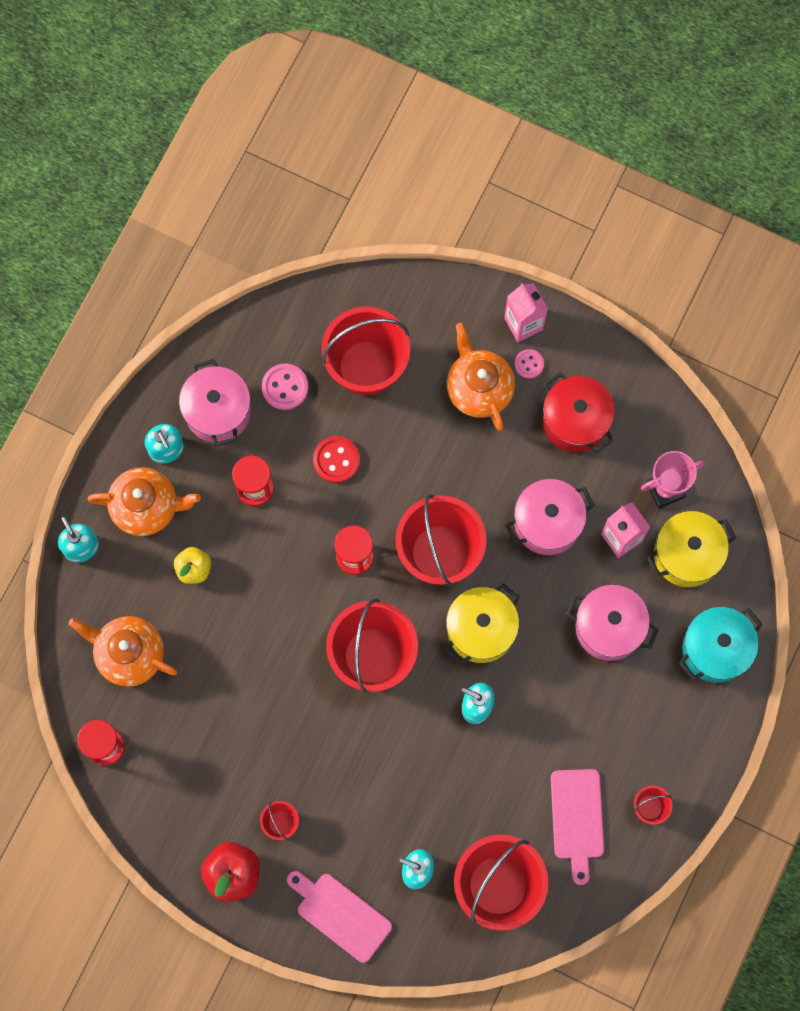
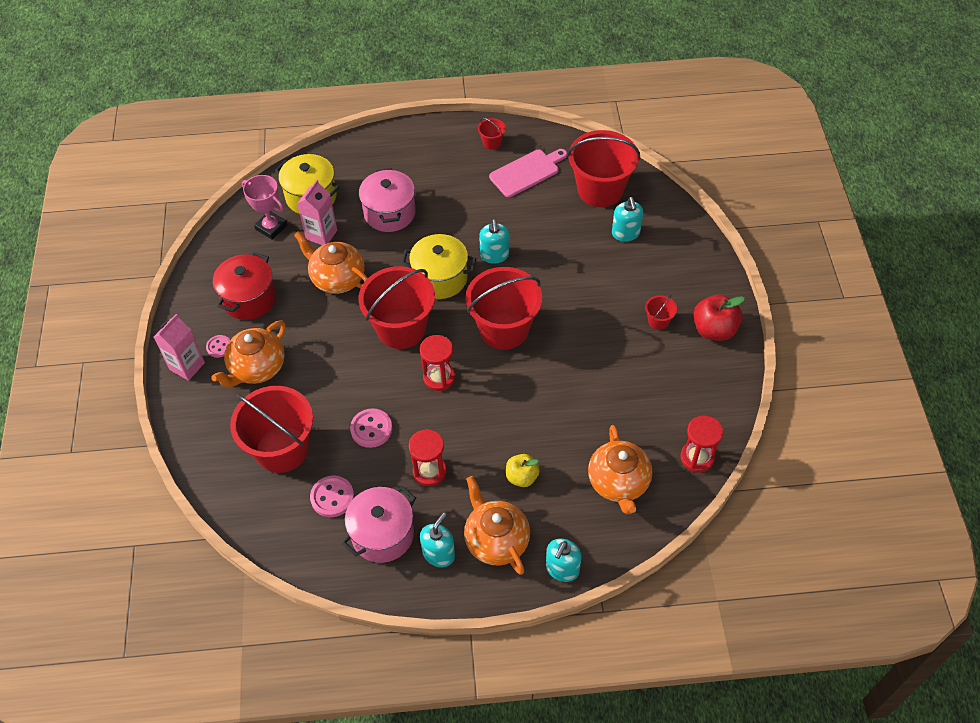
camera: 120 degrees left, 20 degrees down
(336, 460) = (371, 429): red button -> pink button
(340, 914) = (687, 258): pink cutting board -> none
(547, 523) = (337, 278): pink pot -> orange teapot
(715, 649) = (366, 156): turquoise pot -> none

